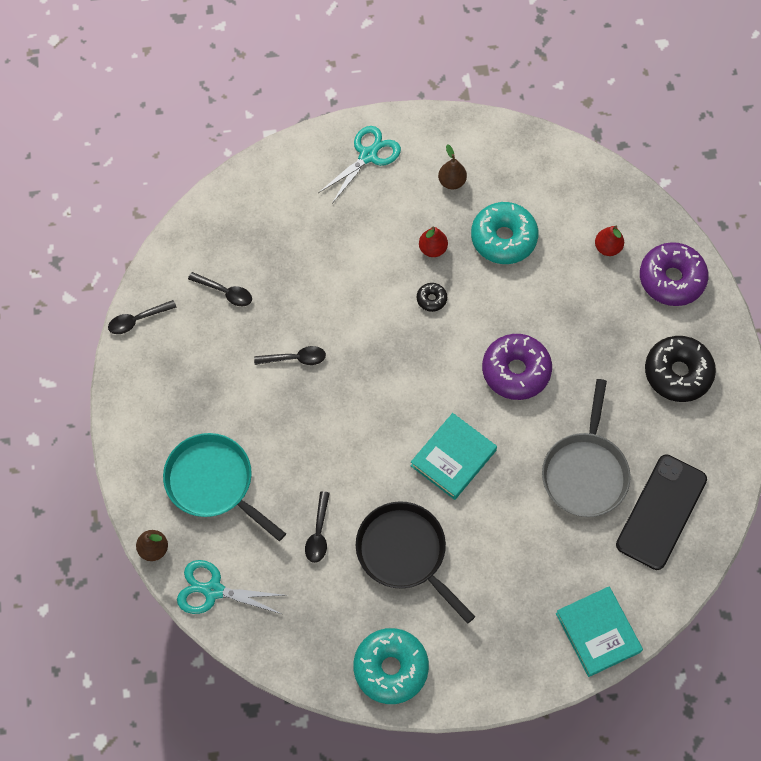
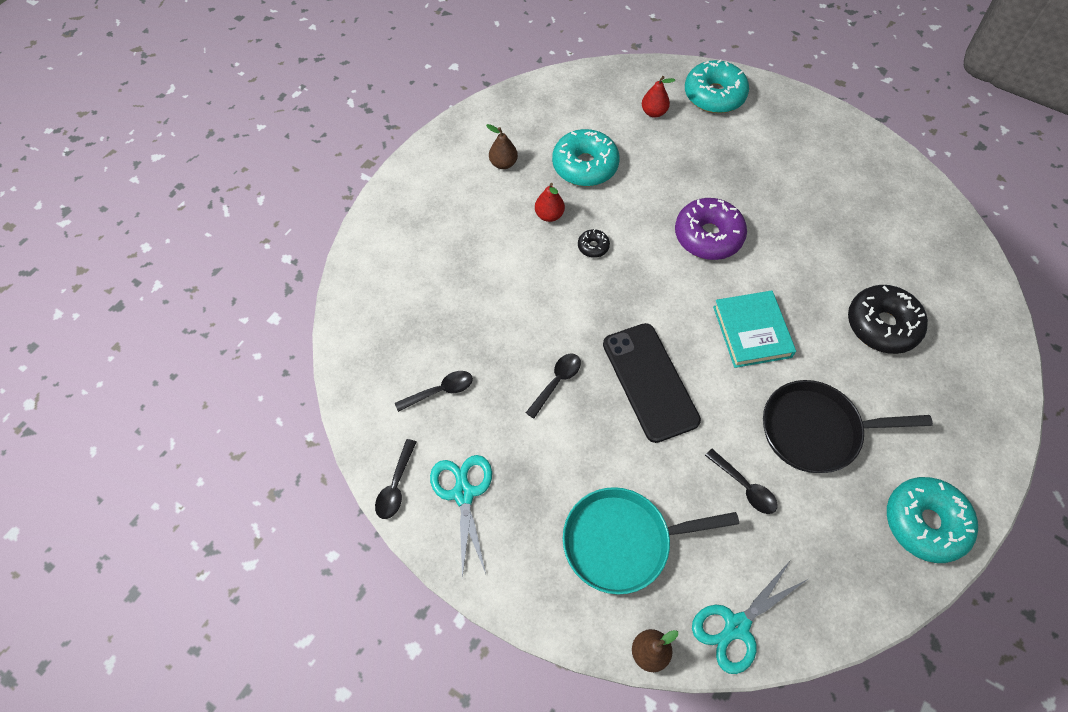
camera: 50 degrees left, 5 degrees down
(368, 156) = (423, 199): turquoise scissors -> turquoise scissors (463, 494)
(585, 472) = (835, 252): grey pan -> none
(598, 632) = (989, 341): turquoise book -> none
(661, 512) = (907, 229): black phone -> black phone (649, 382)
(671, 279) = (714, 95): purple donut -> turquoise donut
(678, 373) = (795, 142): black donut -> black donut (882, 325)

